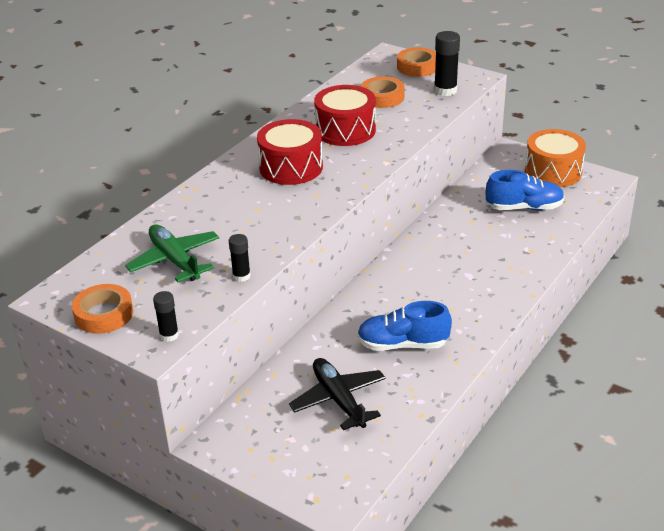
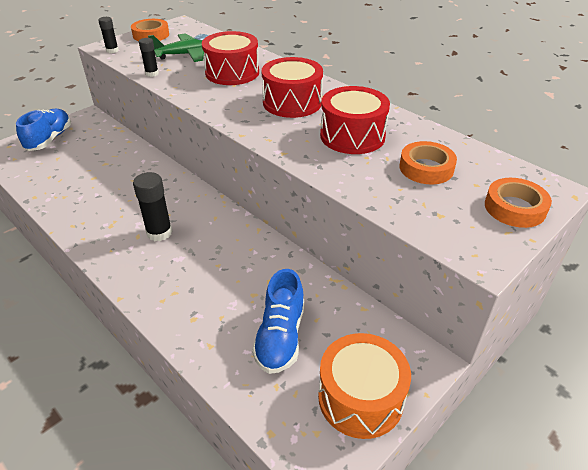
camera: 100 degrees right, 5 degrees up
(226, 216) = (232, 73): none -> red drum
(338, 399) = (82, 163): black plane -> none
(402, 344) = (114, 200): blue shoe -> blue shoe (49, 139)
(445, 90) = (440, 220): black glue stick -> black glue stick (159, 232)

